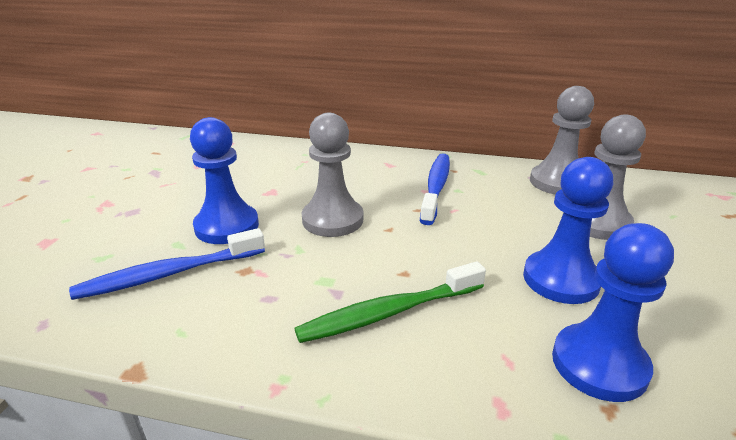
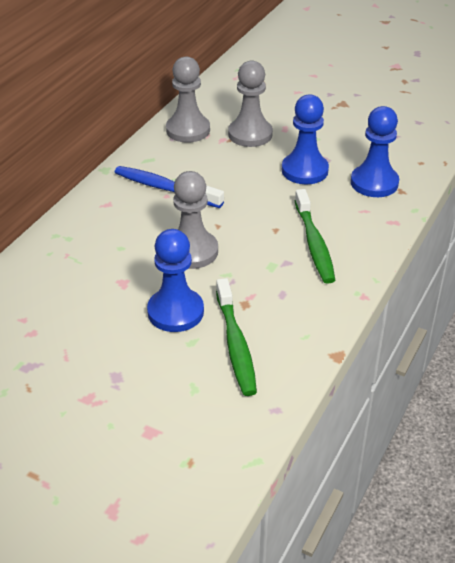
camera: 75 degrees left, 10 degrees up
(169, 274) = (235, 344): blue toothbrush -> green toothbrush

